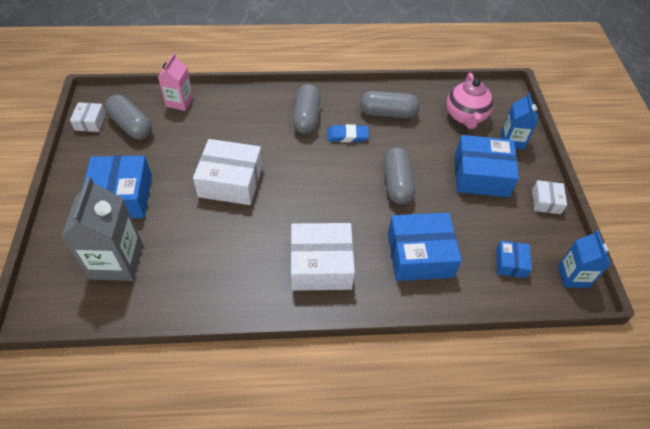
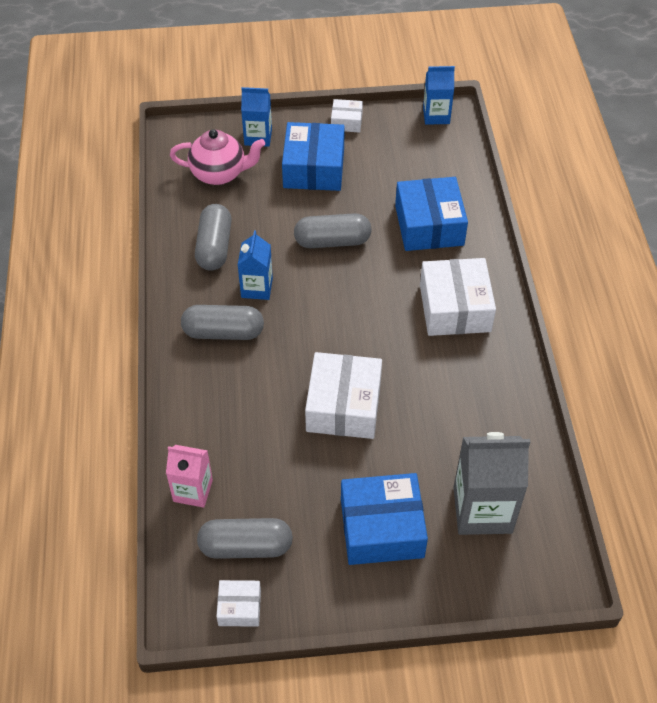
camera: 90 degrees left, 0 degrees up
(131, 125) = (246, 546): grey capsule -> grey capsule turned 45 degrees clockwise
(347, 136) = (257, 288): blue eraser -> blue carton
(510, 263) = (428, 157): blue box -> none

